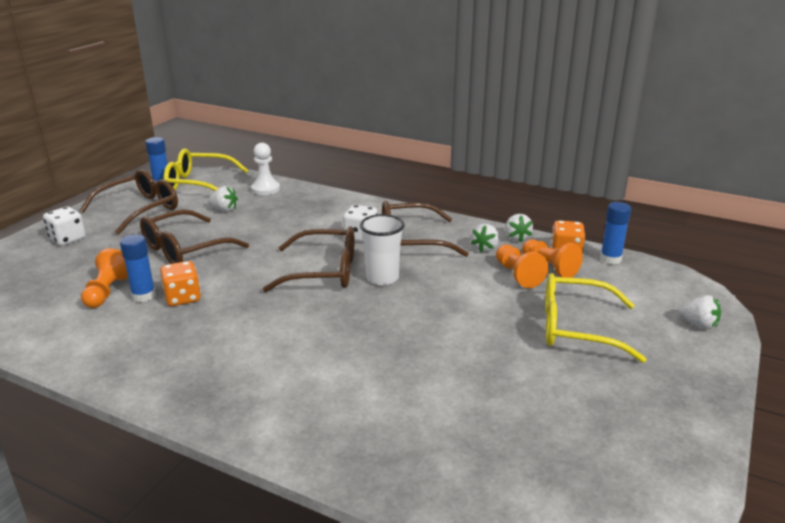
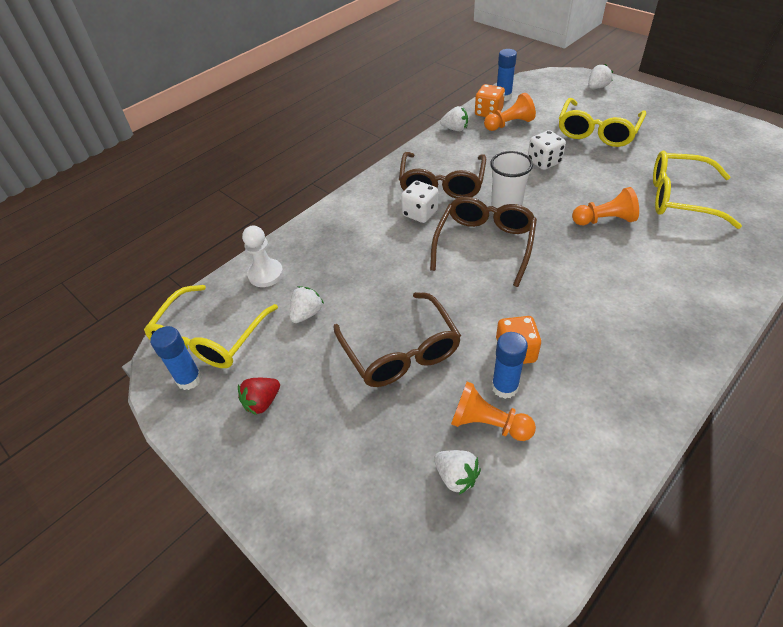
camera: 70 degrees left, 20 degrees up
(67, 239) = (322, 486): white dice -> white dice (544, 162)
(140, 209) = (262, 402): brown glasses -> red strawberry
(454, 396) = (680, 198): none -> yellow glasses
(485, 248) = (469, 147): white strawberry -> white strawberry (456, 476)
(517, 275) = (517, 140): orange pawn -> orange pawn (604, 220)

